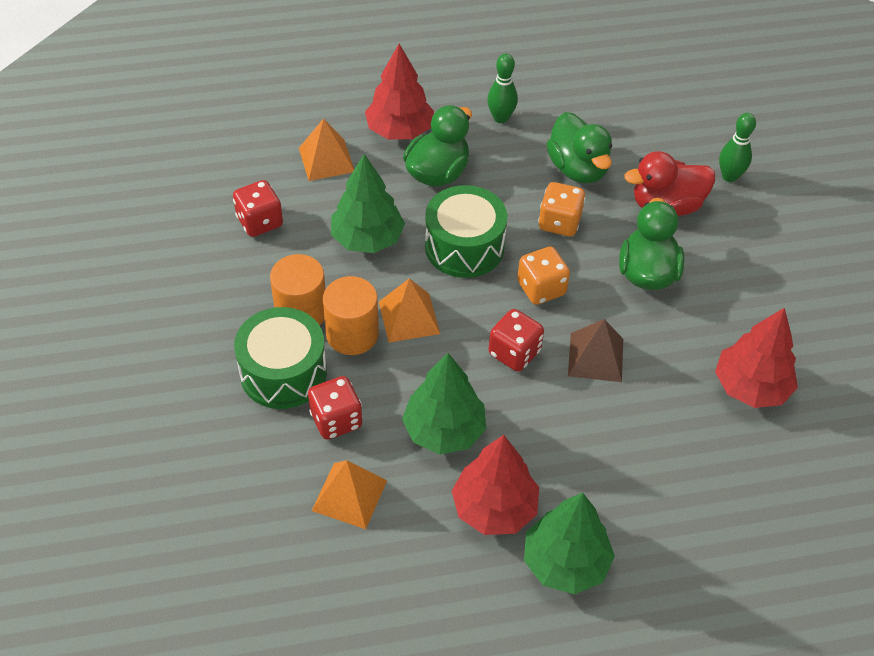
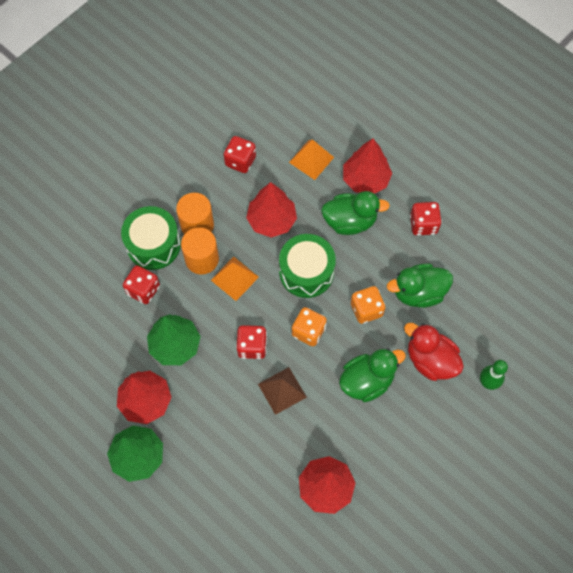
camera: 55 degrees right, 15 degrees up
(349, 495) = (104, 327): orange pyramid -> none
(367, 239) = (271, 220): green tree -> red tree
(500, 118) = (423, 224): green bowling pin -> red dice
(577, 169) = (418, 293): green duck -> green duck turned 45 degrees clockwise

